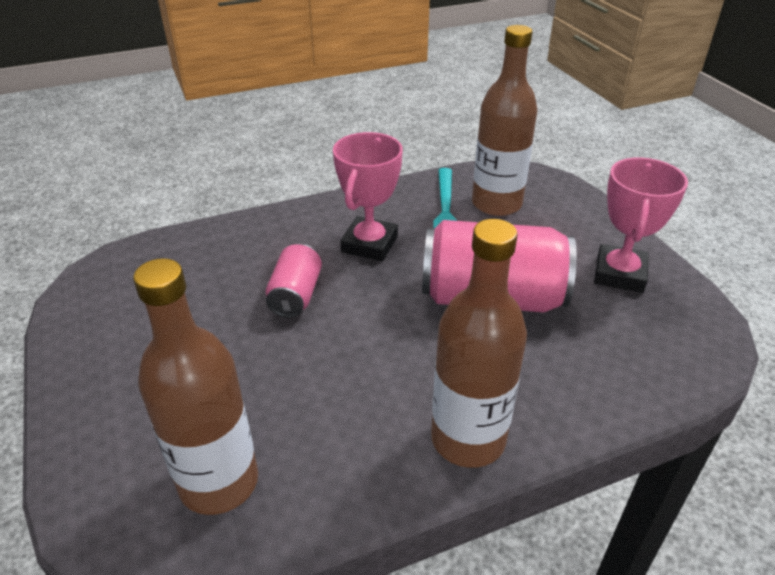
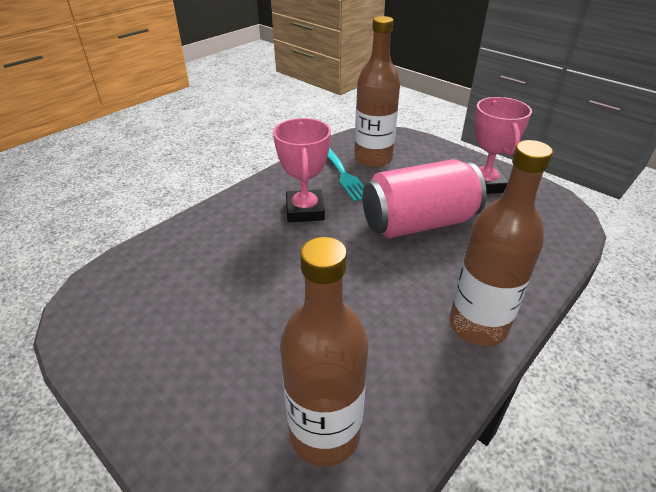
camera: 25 degrees left, 0 degrees up
(296, 295) = (276, 265): pink can -> none

